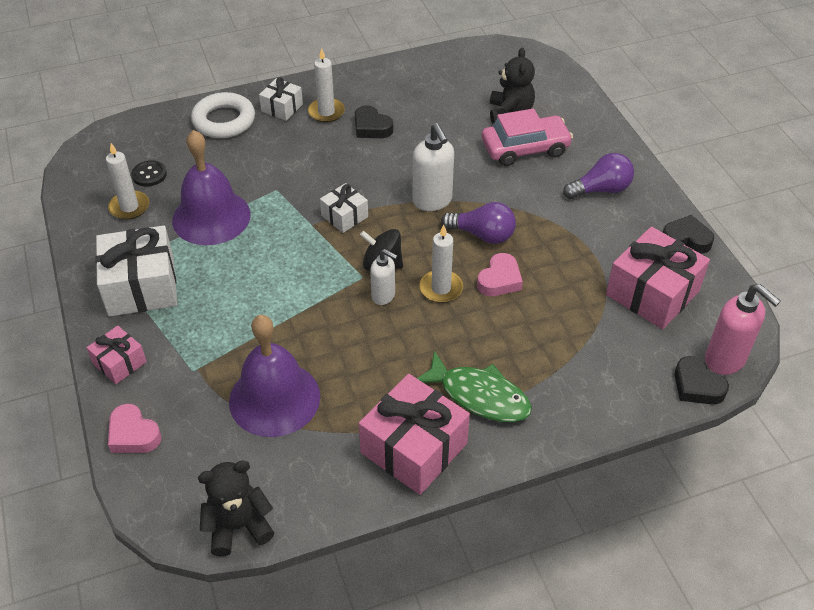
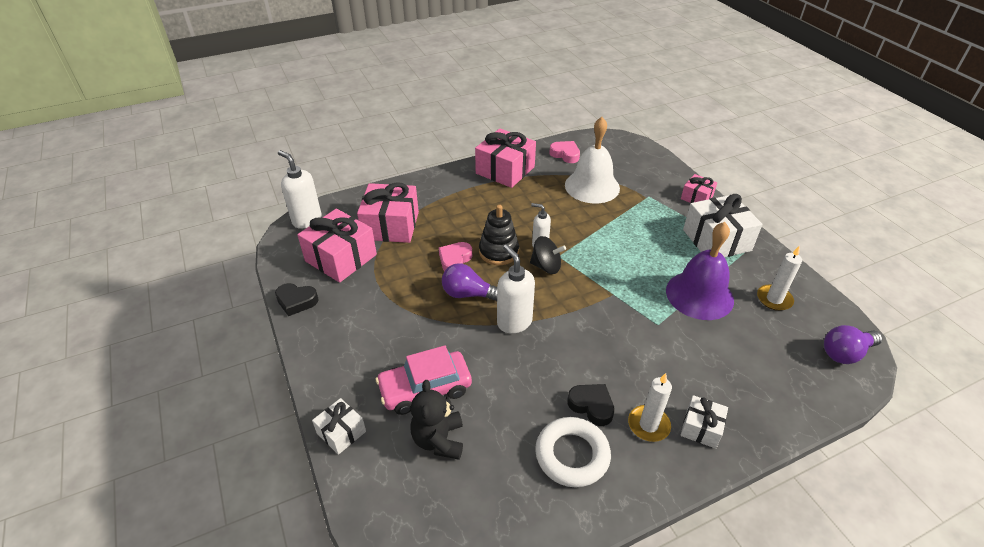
camera: 175 degrees right, 5 degrees down
(133, 434) = (663, 167): pink heart -> pink heart (565, 154)
(149, 175) = (782, 332): black button -> none
(224, 120) = (754, 403): white ring -> white ring (572, 455)
(238, 526) = (587, 139): black teddy bear -> none
(274, 398) = (592, 186): purple bell -> white bell
(344, 216) = (587, 303): white gift -> white gift (341, 432)
(441, 288) = (498, 252): white candle -> black stacking toy
(479, 396) = (469, 194): green fish -> none
(595, 341) = (391, 226): none -> pink gift
(601, 190) = (357, 344): purple light bulb -> purple light bulb (845, 353)
(697, 386) = (332, 206): black heart -> none
(725, 360) = (306, 220): pink soap dispenser -> white soap dispenser

